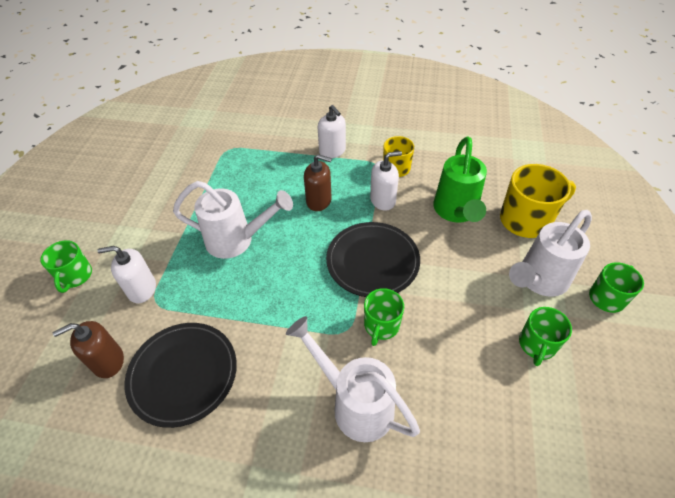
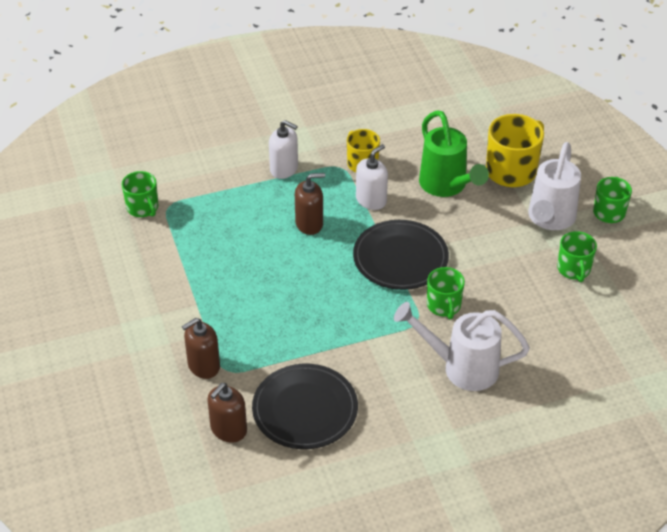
camera: 30 degrees left, 5 degrees down
(75, 276) = (124, 383): green mug -> green mug (143, 208)
(142, 289) = (203, 366): white soap dispenser -> brown soap dispenser
(237, 240) = (259, 289): white watering can -> none

